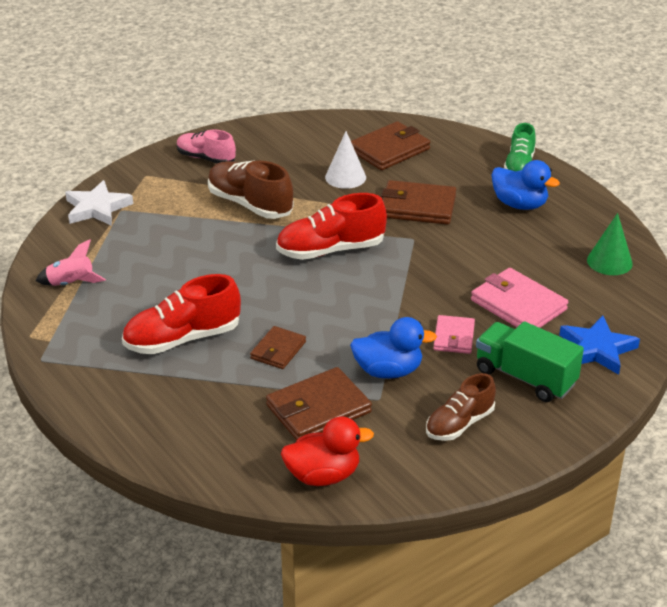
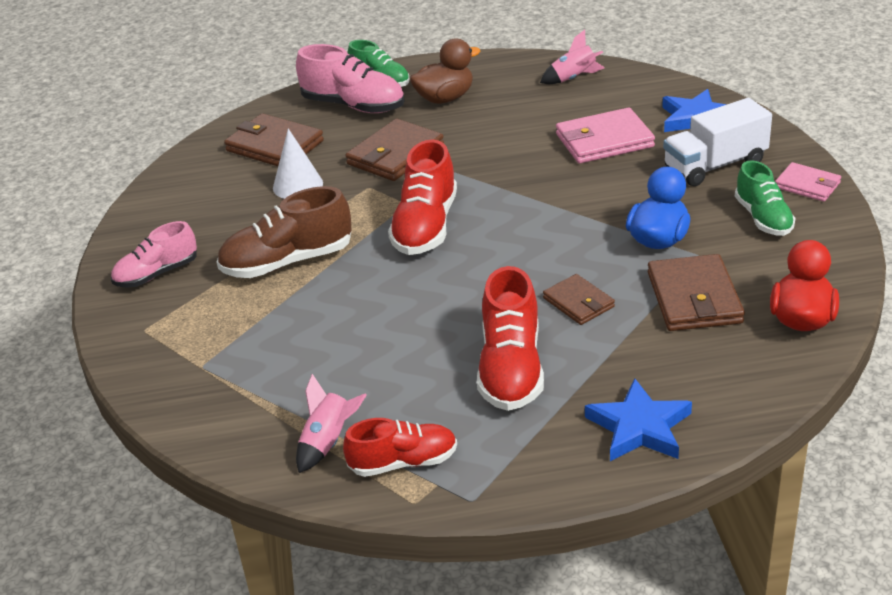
camera: 60 degrees left, 0 degrees up
(65, 320) = (403, 462): none -> red shoe
(97, 208) = (177, 387): white star -> none
(146, 417) = (639, 427): none -> blue star
(389, 150) = (274, 146): brown wallet -> brown wallet turned 45 degrees counterclockwise
(454, 337) = (629, 188): pink wallet -> pink wallet (807, 185)
(459, 424) = (763, 218): brown shoe -> green shoe
(473, 165) = (353, 106): none -> pink shoe
(519, 204) = (445, 98): blue duck -> brown duck
(525, 377) = (715, 165): green truck -> white truck
(609, 261) = (573, 78): green cone -> pink rocket

